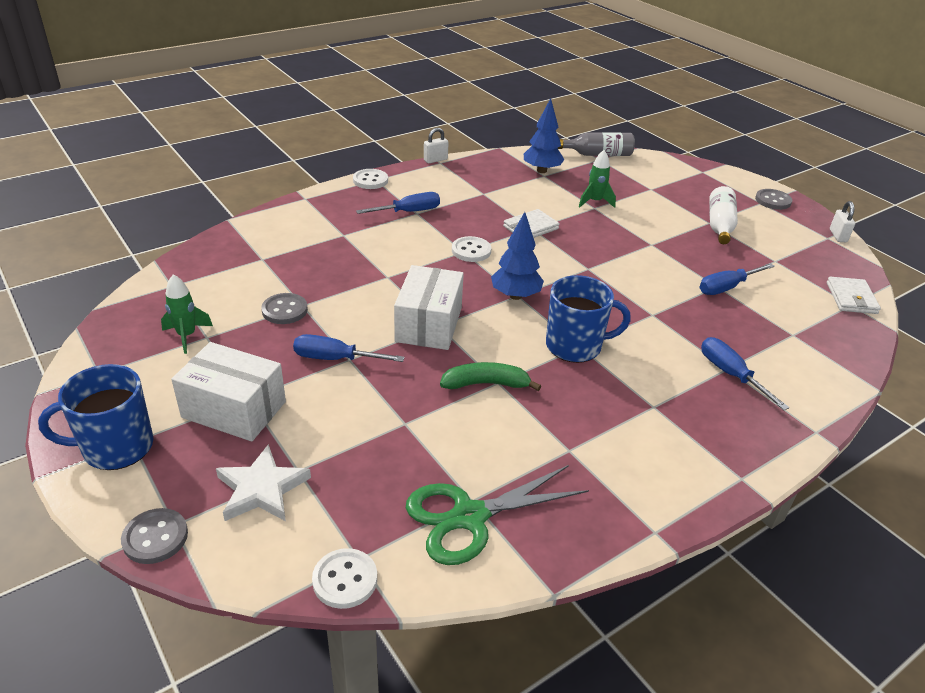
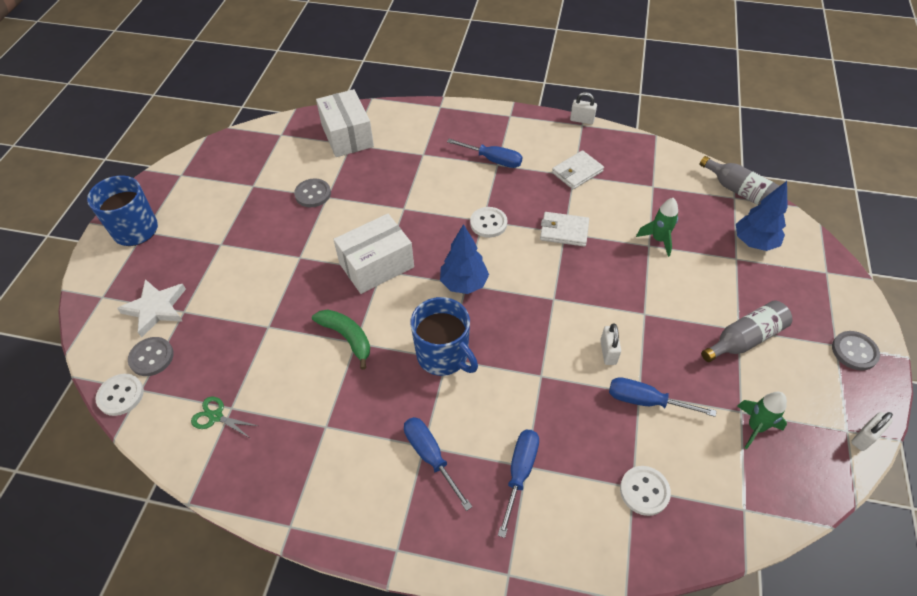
camera: 50 degrees right, 15 degrees up
(155, 537) = (88, 297): grey button -> grey button (151, 357)
(187, 336) = (245, 178): green rocket -> green rocket (755, 427)
(234, 409) = (205, 247): white box -> white box (347, 136)
(336, 359) = (293, 251): blue screwdriver -> blue screwdriver (431, 457)
(370, 180) = (505, 114): white button -> white button (644, 491)
(469, 517) = (216, 417): green scissors -> green scissors, size x0.48
(541, 170) = (658, 180): blue tree -> blue tree (754, 242)
(667, 276) = (608, 352): none -> white padlock
(719, 225) = (744, 339): white bottle -> grey bottle
(851, 298) = (756, 504): white wallet -> white wallet (577, 172)

